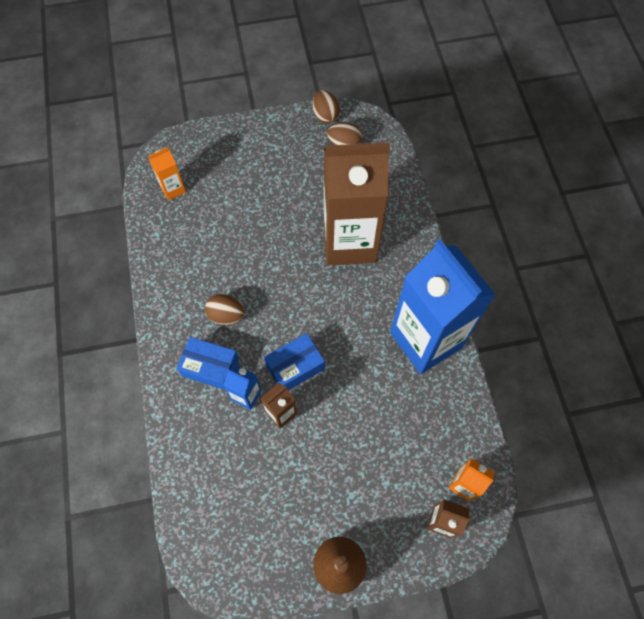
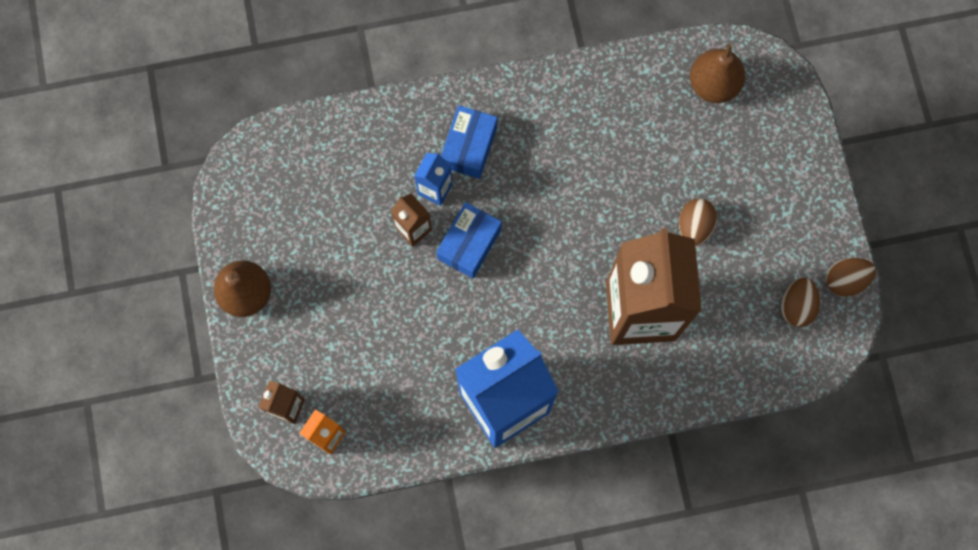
camera: 90 degrees right, 10 degrees up
(173, 189) = (713, 84): orange carton -> brown pear
(226, 315) = (535, 161): brown egg -> brown egg (694, 226)
(295, 367) = (469, 244): blue box -> blue box turned 60 degrees clockwise

